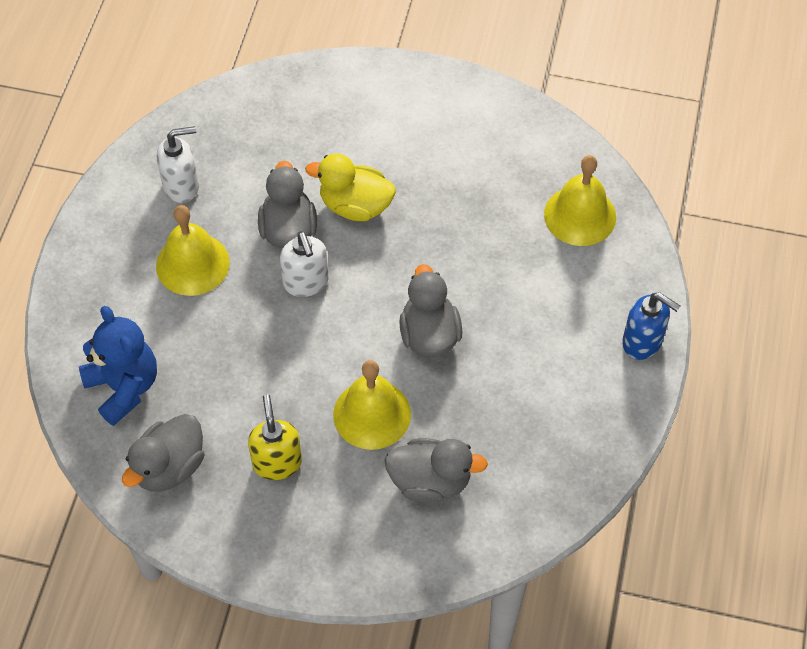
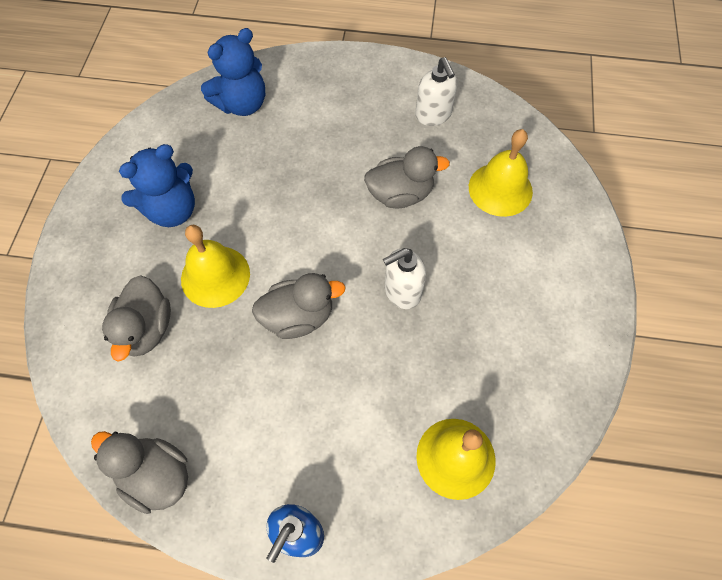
camera: 85 degrees right, 5 degrees up
(169, 467) = (172, 140): grey duck -> grey duck (156, 475)
(192, 264) = (357, 132): yellow bell -> yellow bell (500, 189)
(277, 462) = (172, 210): yellow soap dispenser -> blue teddy bear
(306, 282) = (347, 213): white soap dispenser -> white soap dispenser (402, 291)
(355, 206) = (434, 243): yellow duck -> none

